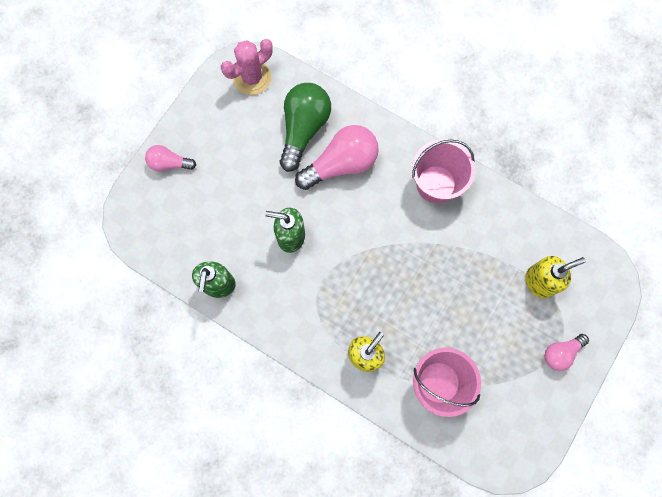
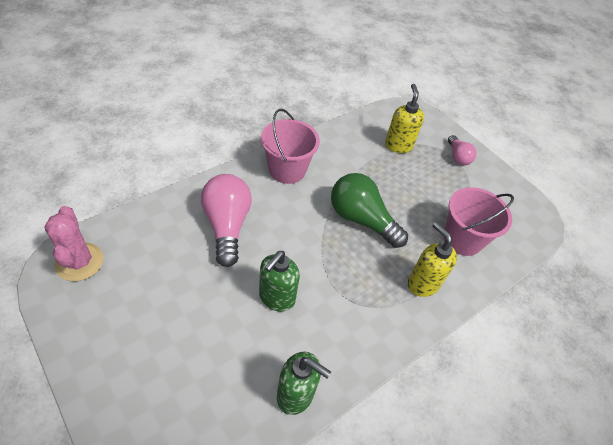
camera: 75 degrees left, 25 degrees down
(169, 163) = (113, 392): pink light bulb -> none
(303, 129) = (171, 240): green light bulb -> green light bulb (361, 220)

